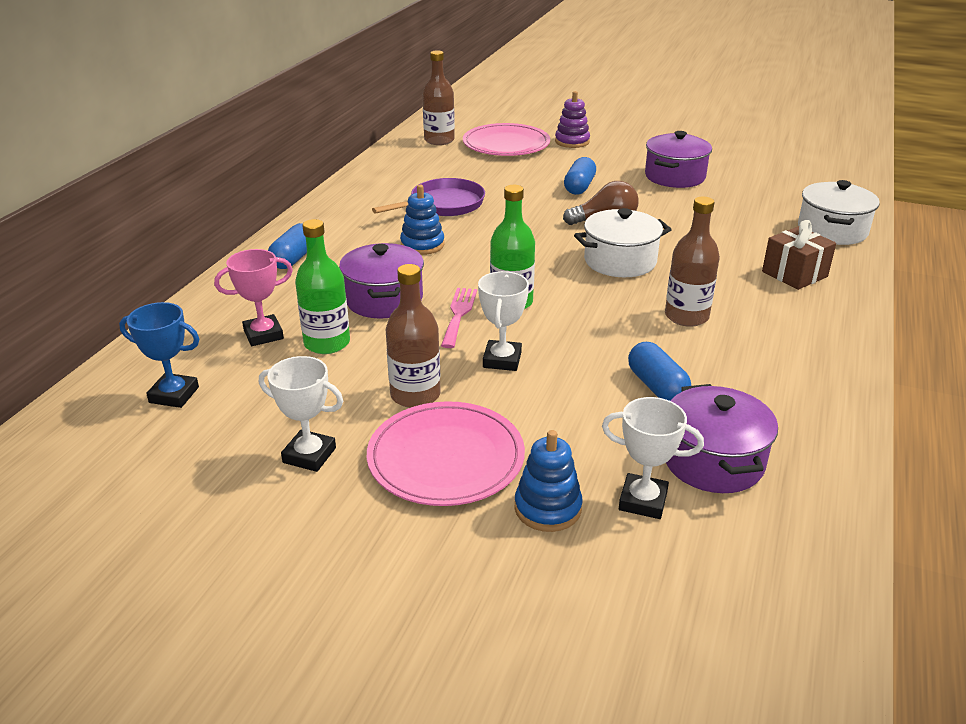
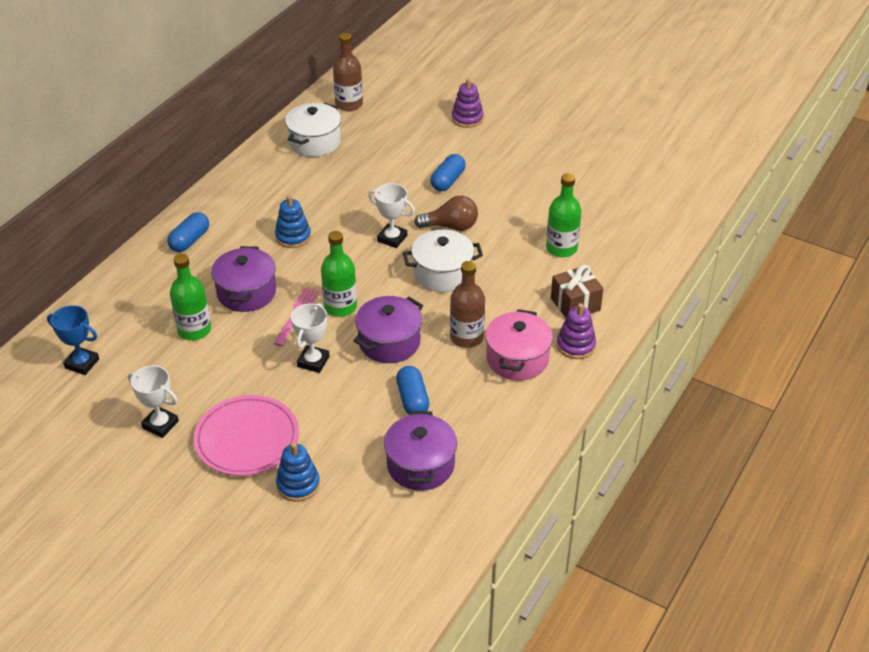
camera: 10 degrees right, 10 degrees up
(263, 335) = (151, 316): pink trophy -> none
(415, 395) = (242, 385): brown bottle -> none
(443, 205) = (325, 191): purple pan -> none
(506, 144) = (406, 116): pink plate -> none
(643, 501) = (360, 488): white trophy -> white trophy (392, 238)
(675, 177) = (537, 176): purple pot -> purple pot (389, 342)
(742, 229) = (561, 248): none -> green bottle
(763, 331) = (517, 359): none -> pink pot
(824, 311) = (576, 345): none -> purple stacking toy
(832, 230) = (636, 259): white pot -> white pot (314, 142)

